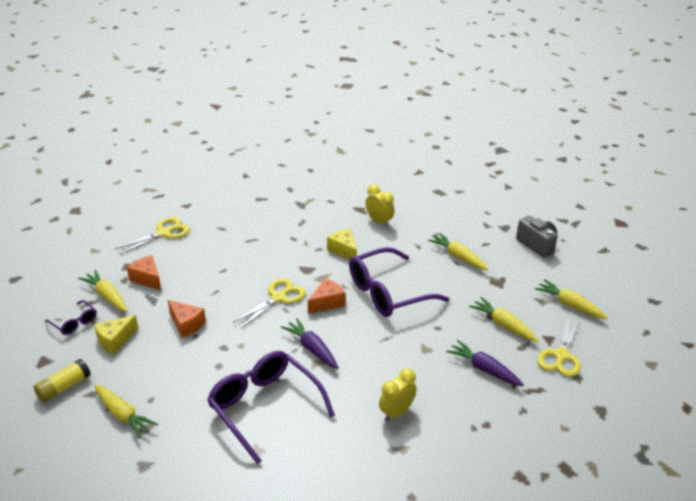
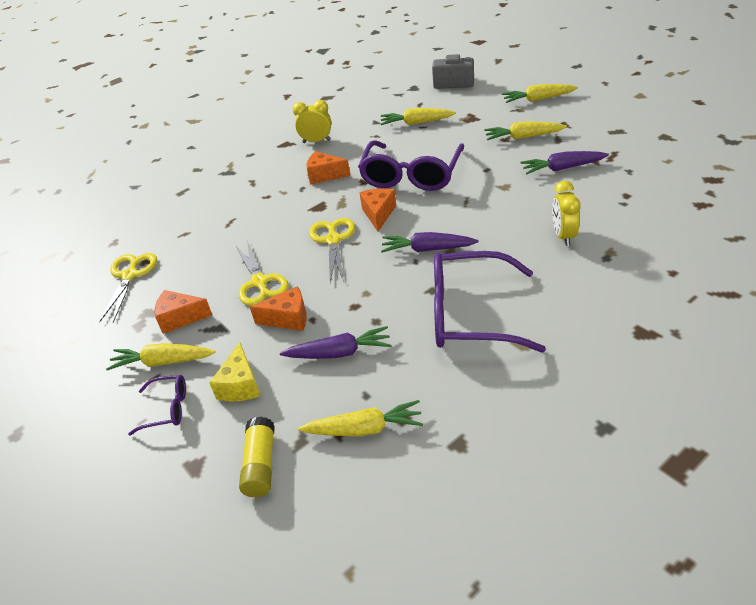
camera: 40 degrees left, 5 degrees up
(176, 366) = (339, 353): none -> purple carrot
(343, 250) = (324, 175): yellow cheese -> orange cheese
(561, 356) = (588, 127): yellow scissors -> yellow scissors (260, 283)

